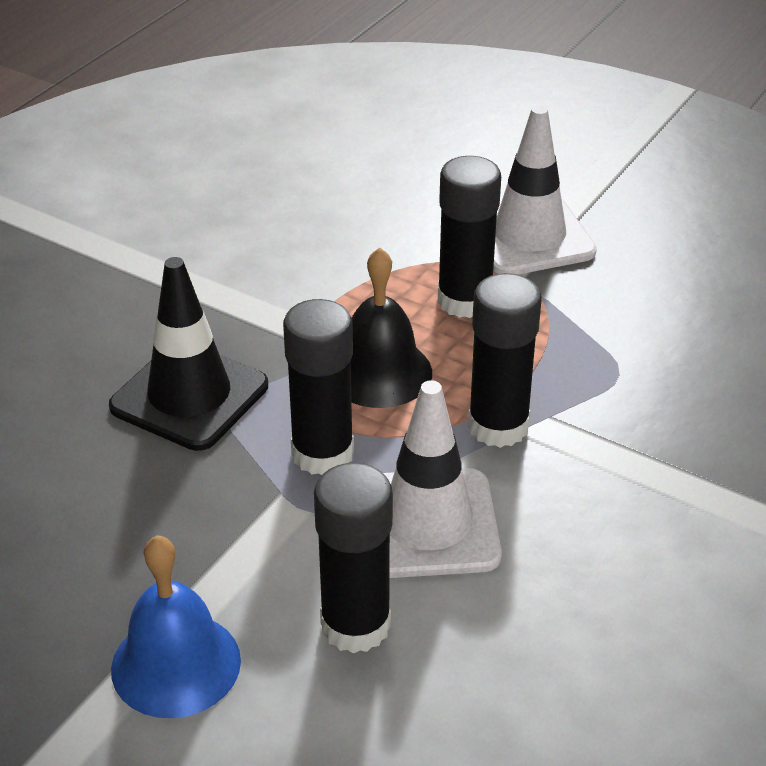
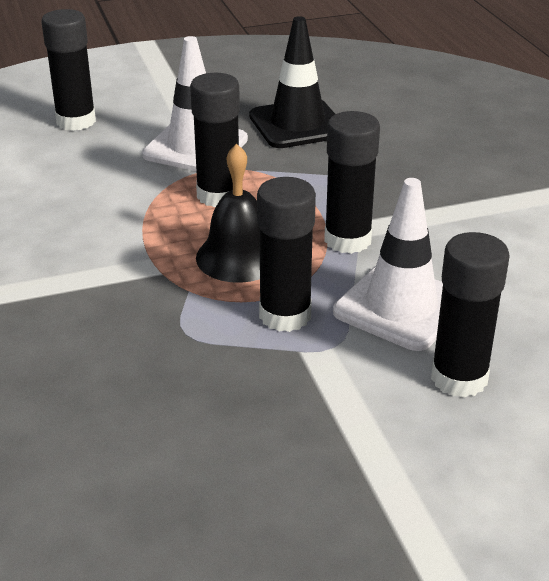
camera: 50 degrees left, 5 degrees down
(176, 664) = (413, 476): blue bell -> none
(189, 396) = (149, 344): black traffic cone -> black traffic cone (297, 124)
(471, 144) = (76, 121): none -> black glue stick

